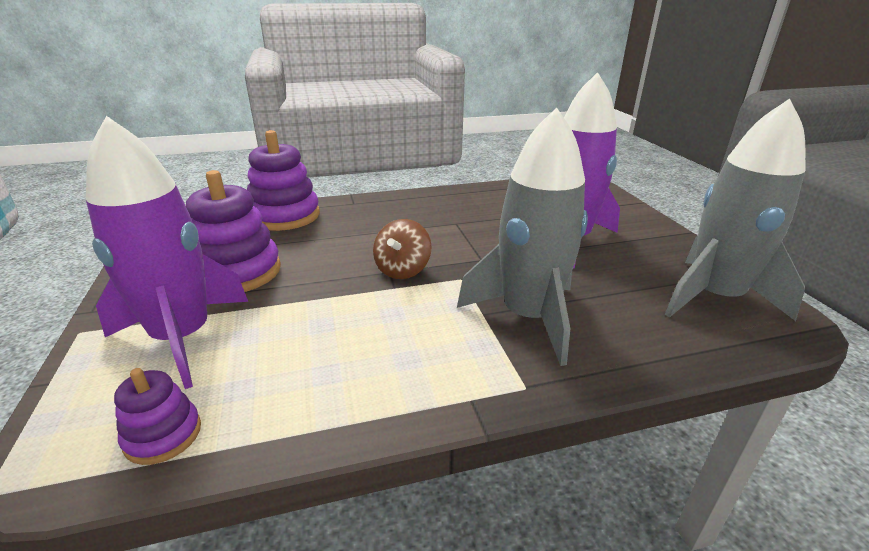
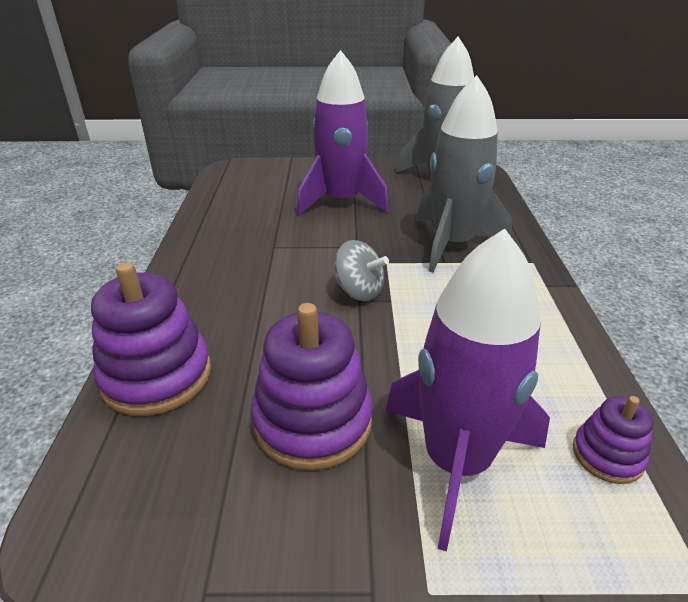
camera: 75 degrees left, 5 degrees up
(402, 270) = (359, 291): brown spinning top -> grey spinning top

